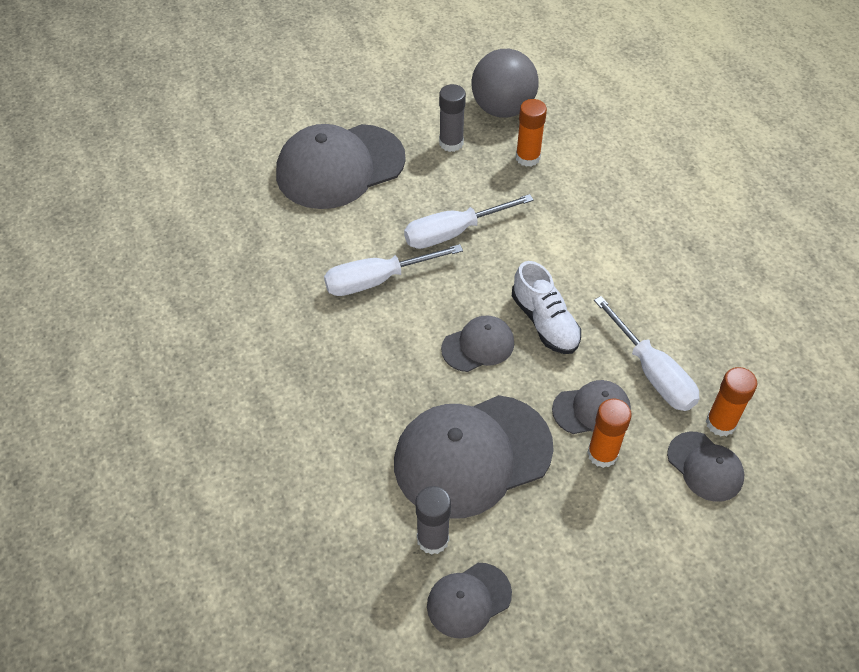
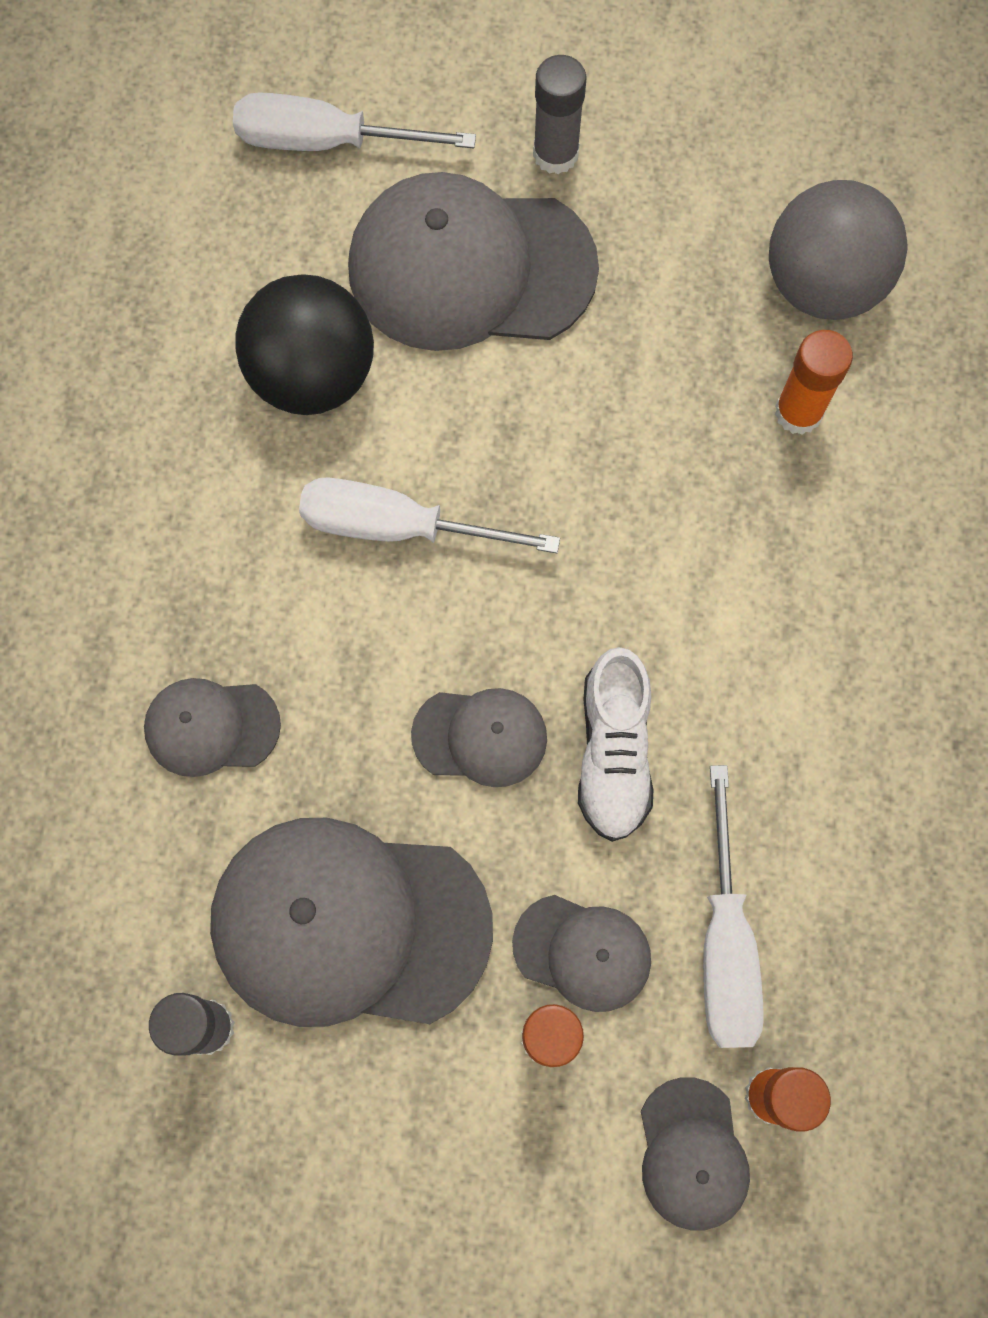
camera: 30 degrees right, 20 degrees up
(293, 239) = (313, 376): none -> black ball
(451, 143) = (686, 313): grey glue stick -> grey glue stick (555, 154)
(453, 232) = (575, 499): white screwdriver -> white screwdriver (326, 142)
(468, 600) = (199, 1153): grey cap -> grey cap (211, 727)

